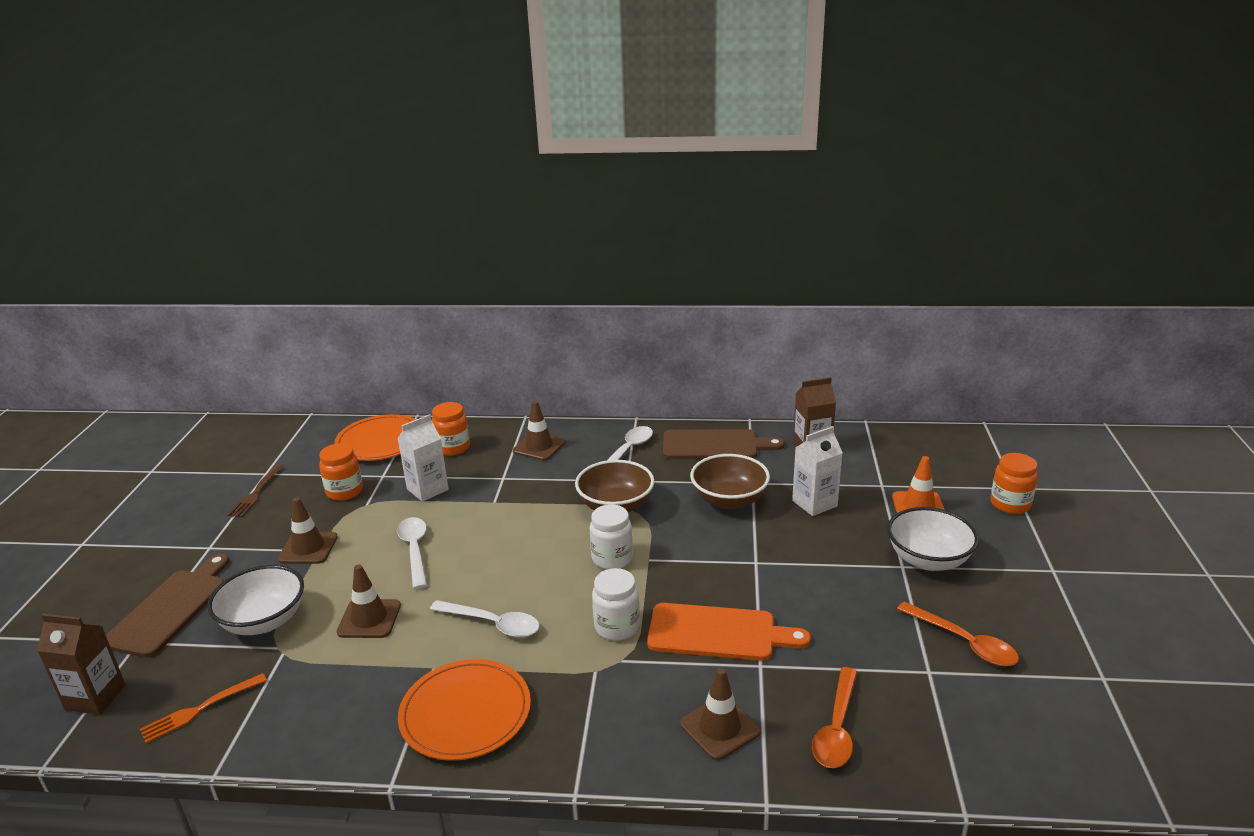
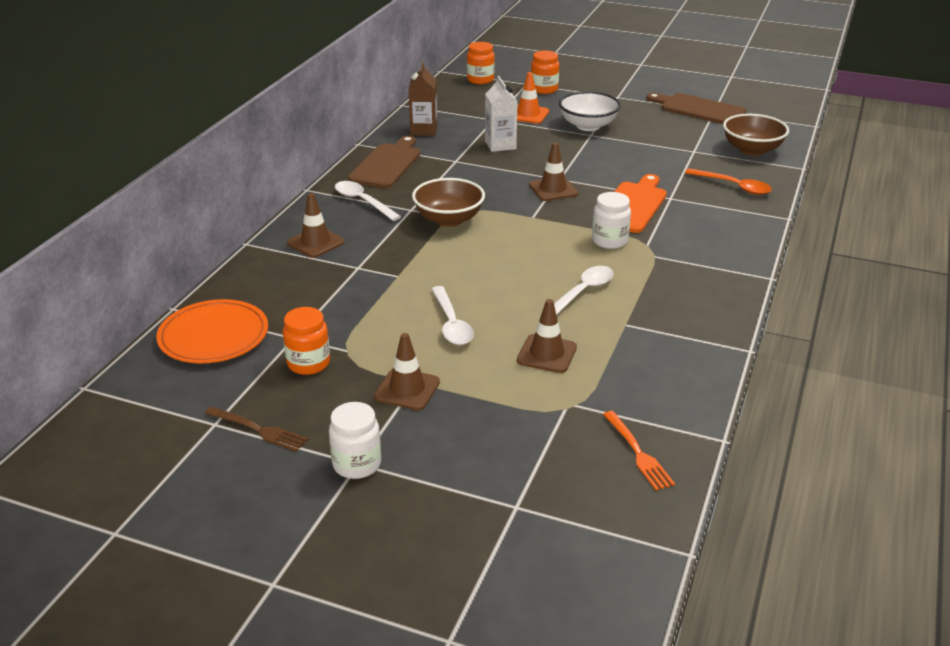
camera: 75 degrees left, 5 degrees up
(95, 697) = (597, 528): brown carton -> none
(171, 609) = (467, 485): brown cutting board -> brown cutting board (699, 109)
(264, 621) = (521, 417): white bowl -> none
(415, 550) = (451, 324): white spoon -> white spoon turned 105 degrees counterclockwise
(427, 489) = (346, 311): white carton -> none
(453, 448) = (272, 290): orange jar -> orange jar (480, 80)
(465, 713) = (683, 313): orange plate -> none
(612, 558) = (523, 231): white jar -> white jar (357, 464)
(720, 728) = (724, 221): brown traffic cone -> brown traffic cone (553, 189)
(729, 500) = (473, 173): brown bowl -> brown bowl (752, 150)
(964, 642) = (672, 136): orange spoon -> none

